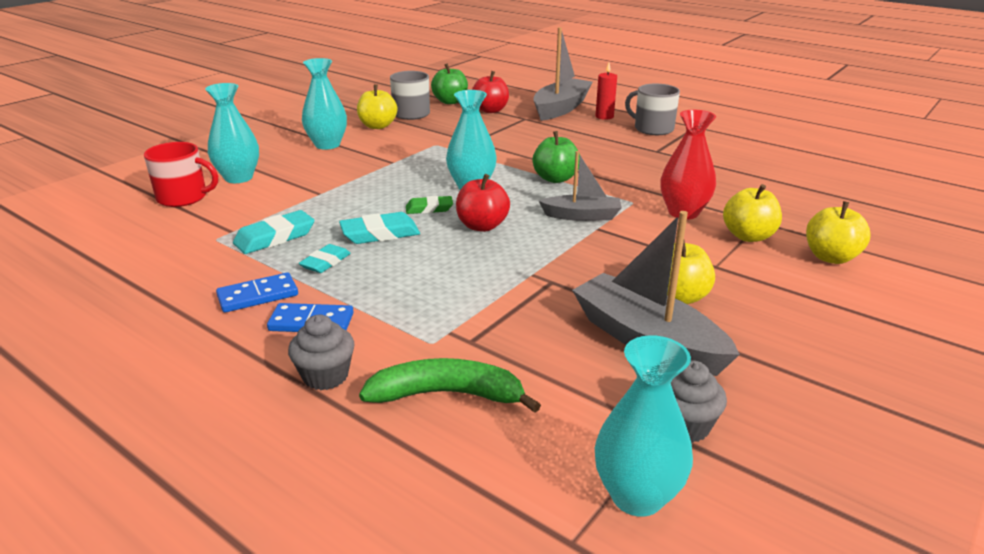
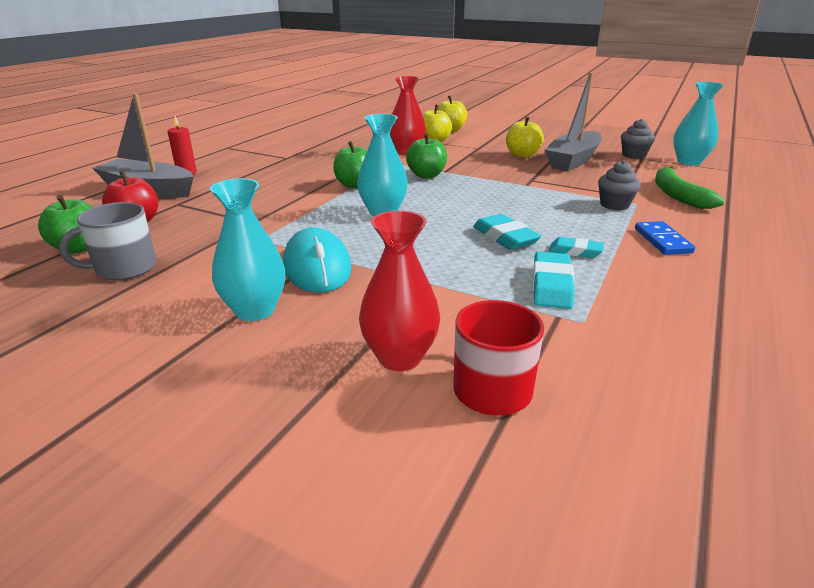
camera: 100 degrees left, 0 degrees up
(238, 178) = (399, 357): turquoise vase -> red vase
(258, 295) = (656, 269): blue domino -> none
(275, 237) = (551, 285): turquoise eraser -> turquoise eraser turned 60 degrees clockwise
(325, 376) = (709, 226): grey cupcake -> grey cupcake (614, 205)
(373, 160) = (317, 267): none -> turquoise mouse
(377, 126) = (175, 285): yellow apple -> none
(429, 209) = (441, 224): green eraser -> none
(482, 226) = (463, 202): red apple -> none
(582, 216) = (426, 175): grey boat -> green apple
(652, 129) = (229, 158): grey mug -> none

